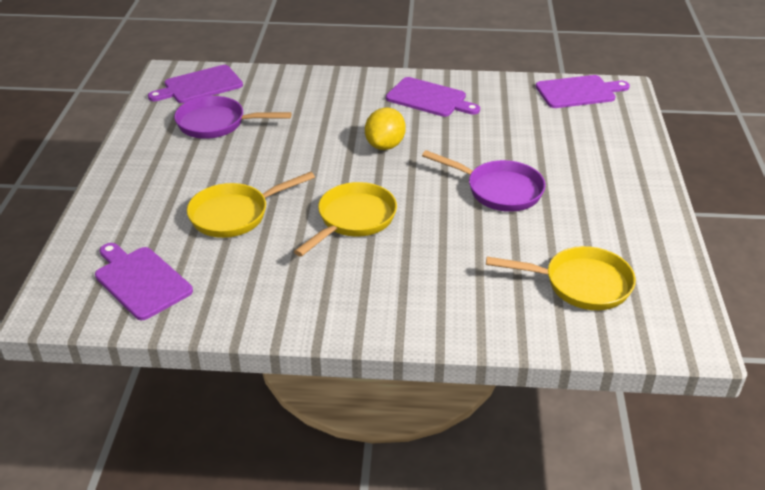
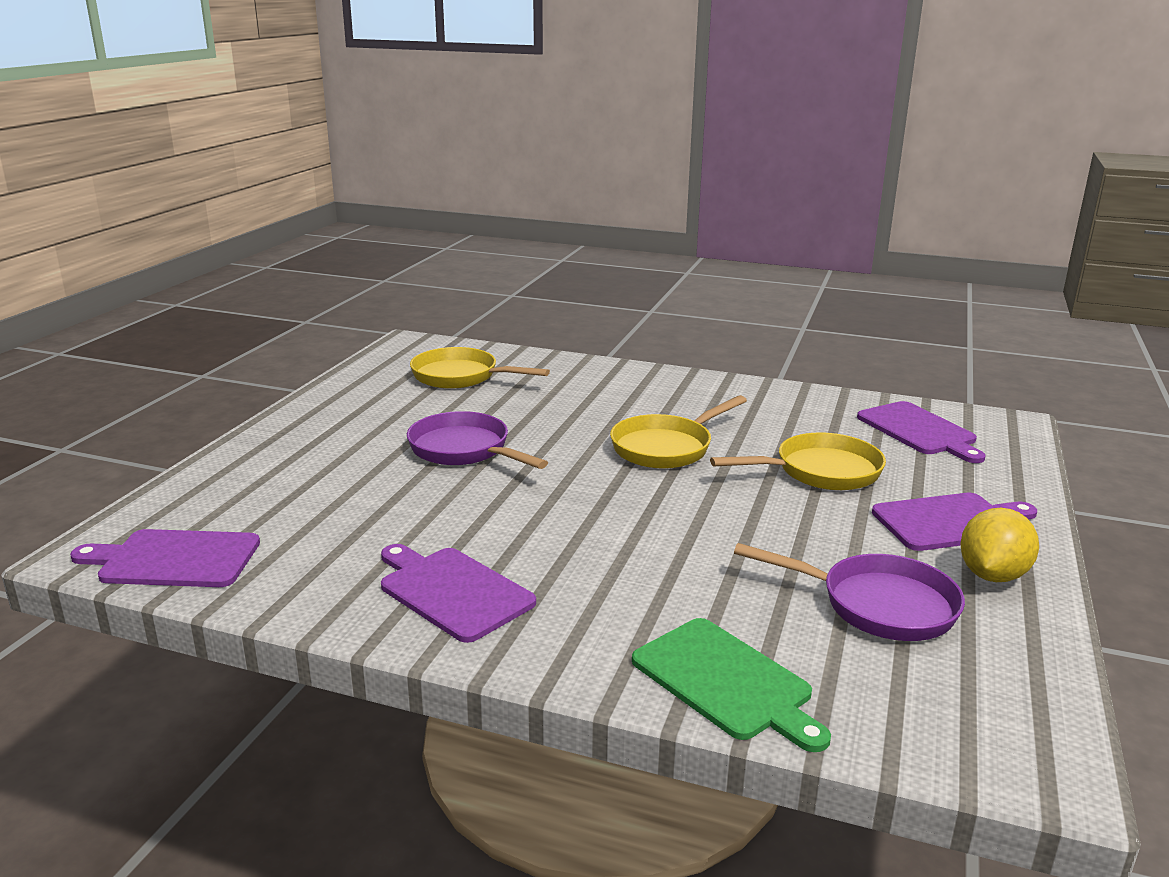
camera: 165 degrees left, 15 degrees down
(200, 86) = (943, 709): purple cutting board -> purple cutting board (950, 522)
(290, 82) = (726, 681): none -> green cutting board
(385, 145) = (582, 523): yellow lemon -> yellow lemon (992, 575)

